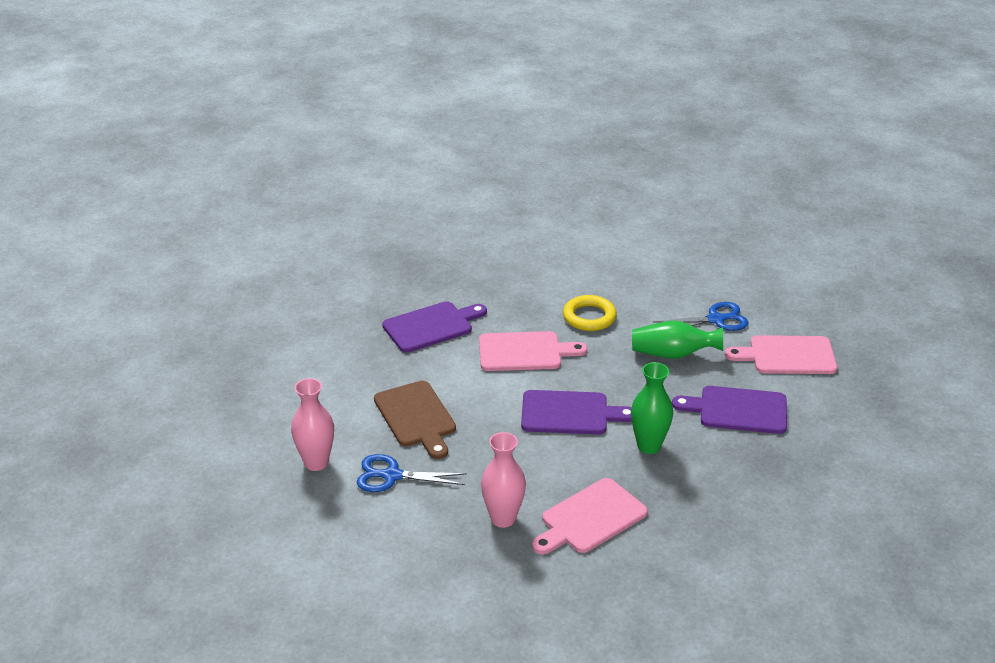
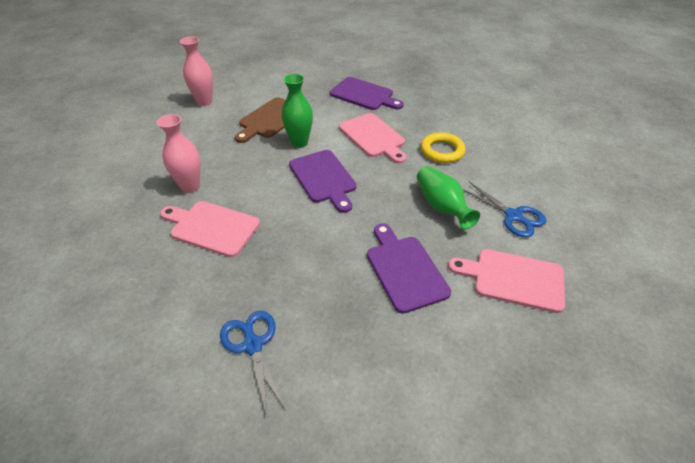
camera: 60 degrees right, 10 degrees up
(391, 476) = (208, 129): blue scissors -> blue scissors (253, 345)
(649, 446) = (316, 231): green vase -> green vase (299, 143)
(787, 356) = (513, 279): pink cutting board -> pink cutting board turned 45 degrees counterclockwise

